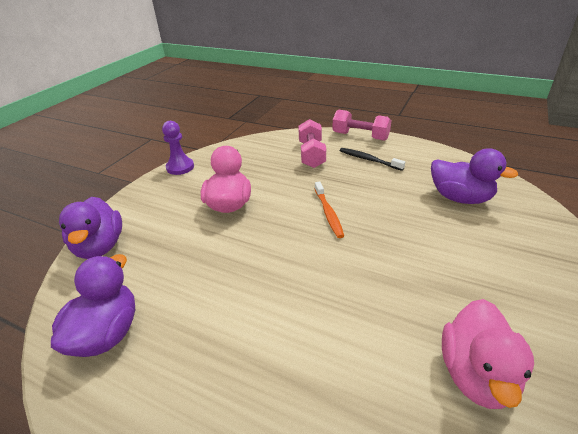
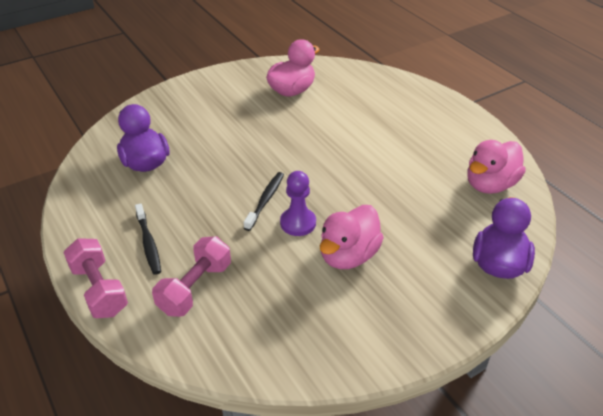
camera: 150 degrees left, 5 degrees up
(107, 333) = (490, 185): purple duck -> pink duck
(180, 167) = (377, 358): purple pawn -> purple pawn (298, 223)
(328, 213) = (265, 200): orange toothbrush -> black toothbrush

